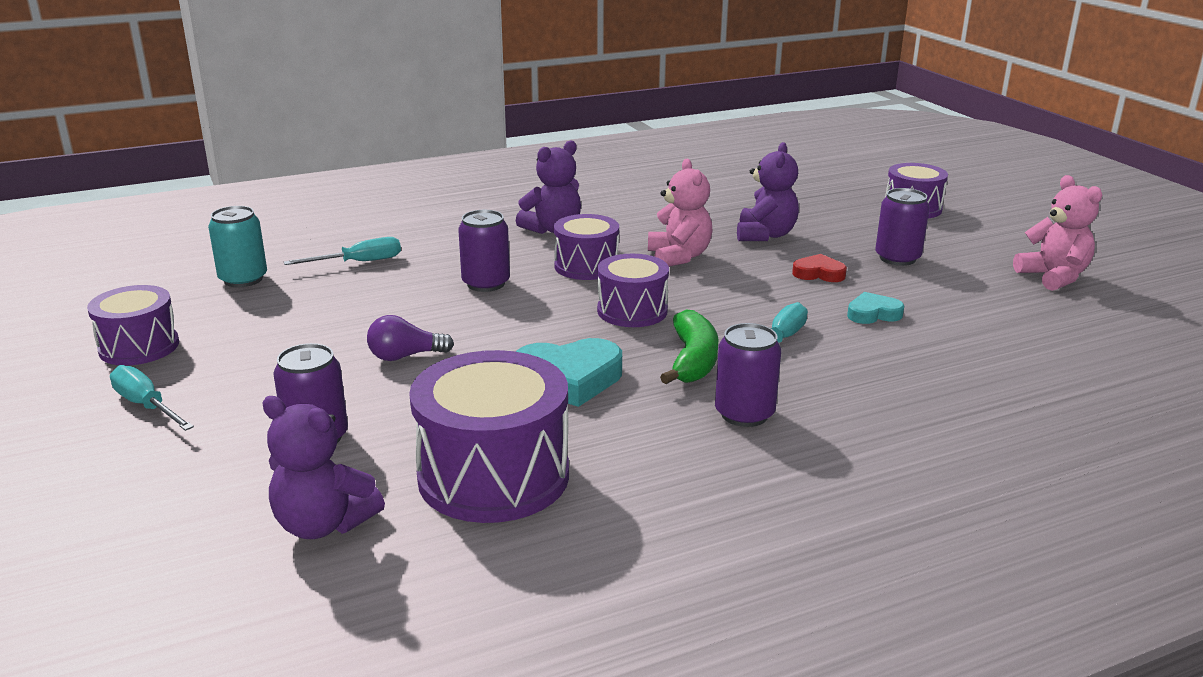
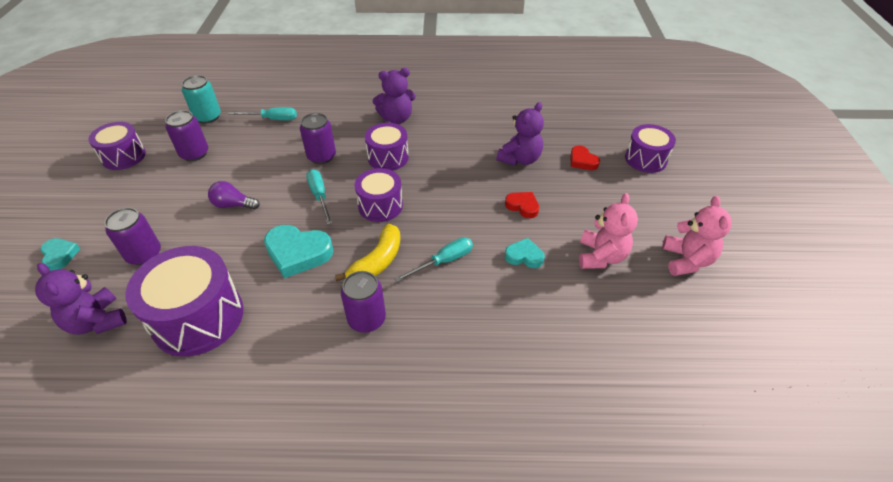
camera: 25 degrees right, 20 degrees up
(146, 406) = (94, 202): turquoise screwdriver -> turquoise screwdriver (320, 196)
(156, 475) = (60, 255): none -> turquoise heart
(679, 257) = (449, 164): pink teddy bear -> pink teddy bear (601, 256)
(693, 360) = (377, 261): green banana -> yellow banana
(842, 223) = (582, 161): none -> red heart
(897, 258) = (589, 207): purple can -> purple can (194, 154)

